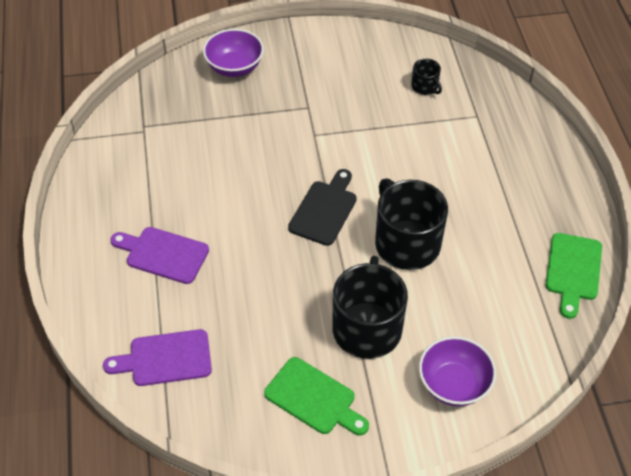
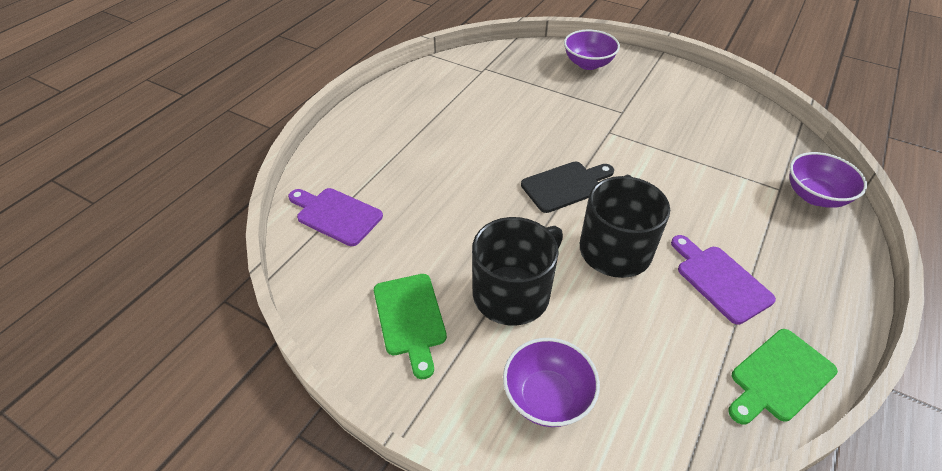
camera: 40 degrees right, 5 degrees down
(163, 254) = (411, 148): purple cutting board -> purple cutting board (720, 280)
(425, 87) = (744, 145): black mug -> none
(503, 108) = (814, 196): none -> purple bowl

